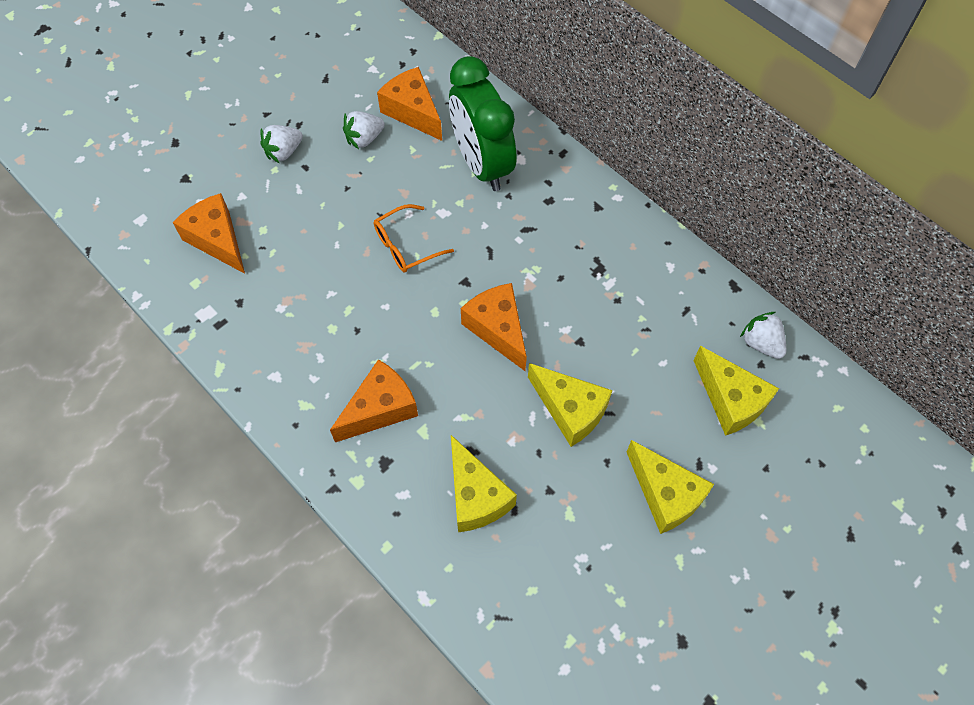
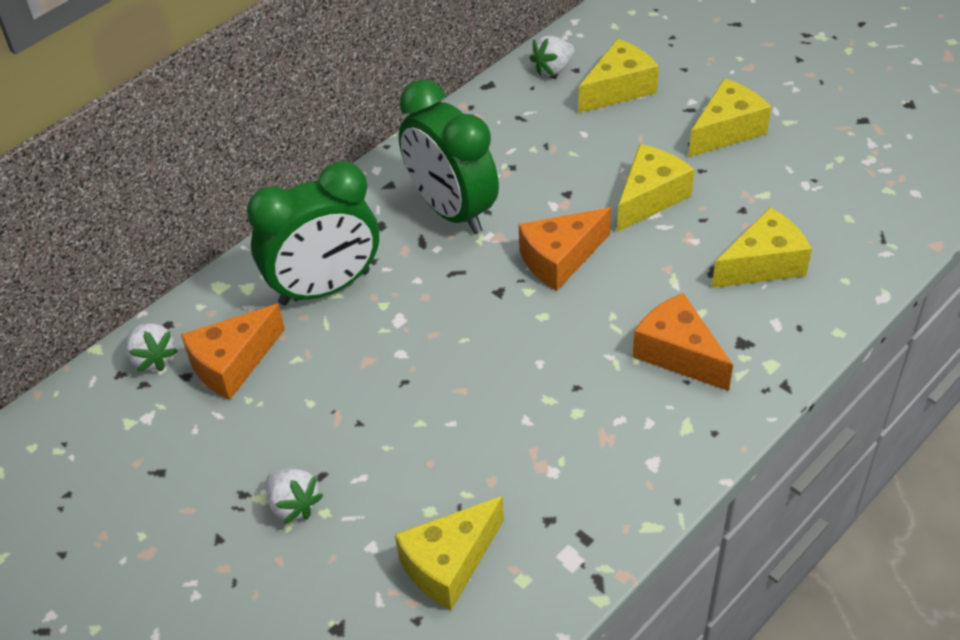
camera: 90 degrees left, 15 degrees down
(217, 240) = (449, 564): orange cheese -> yellow cheese
(364, 139) = (275, 412): white strawberry -> white strawberry (153, 358)
(406, 246) = (450, 351): orange glasses -> none
(563, 251) = (451, 210): none -> green clock

